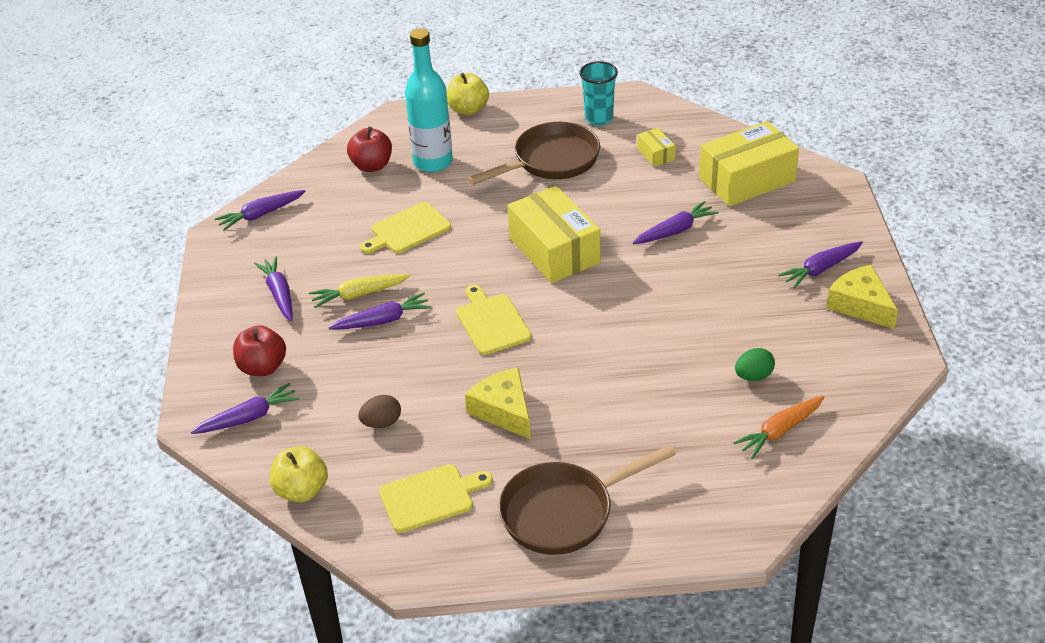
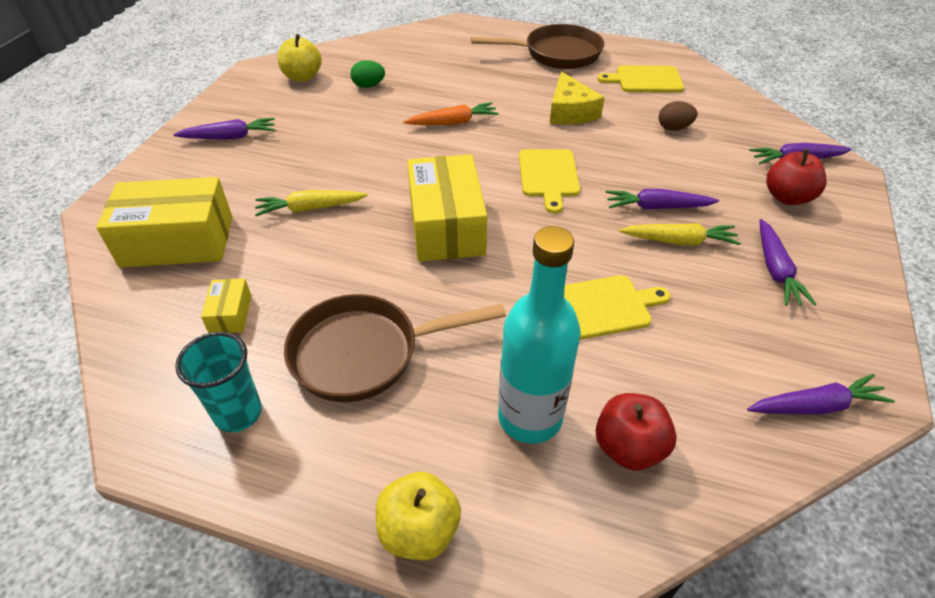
camera: 160 degrees left, 5 degrees up
(301, 491) = (744, 104): yellow apple -> yellow apple (302, 77)
(675, 231) = (310, 208): purple carrot -> yellow carrot
(780, 431) = (385, 56): orange carrot -> orange carrot (453, 122)
(860, 305) = (238, 105): yellow cheese -> none

